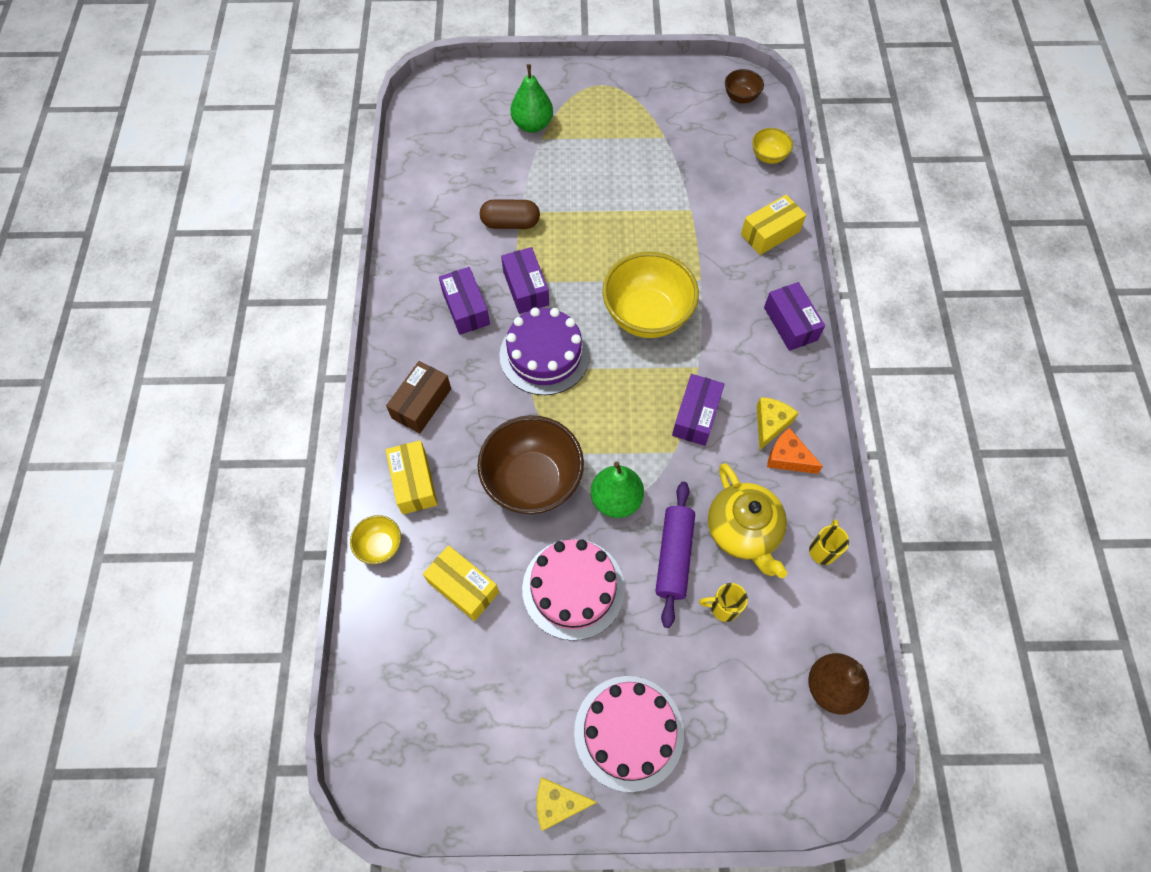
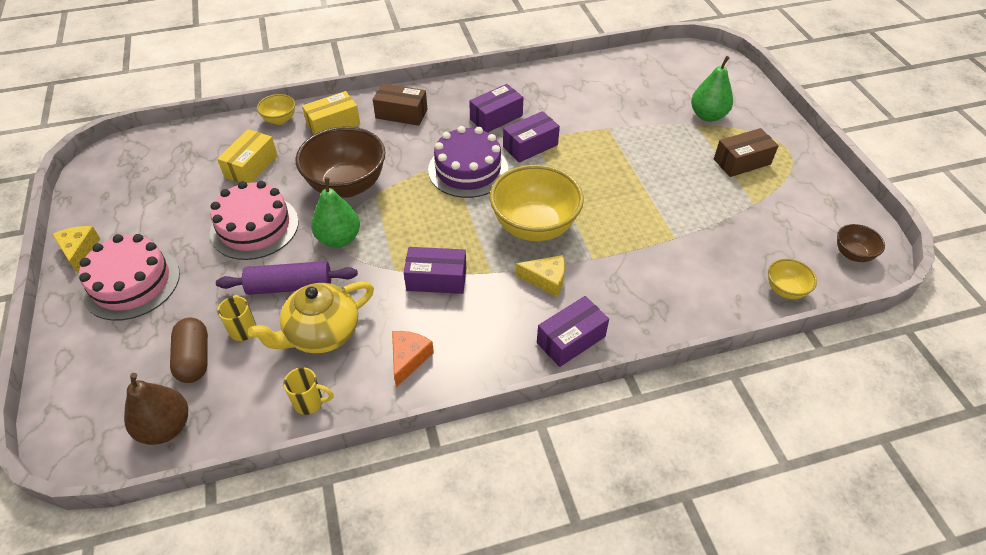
camera: 75 degrees right, 15 degrees down
(510, 223) = (592, 124): brown capsule -> brown capsule (194, 359)
(608, 124) = (742, 162): none -> brown box
(770, 233) = (681, 306): yellow box -> none
(770, 424) = (443, 339): yellow cheese -> yellow cheese (546, 280)

